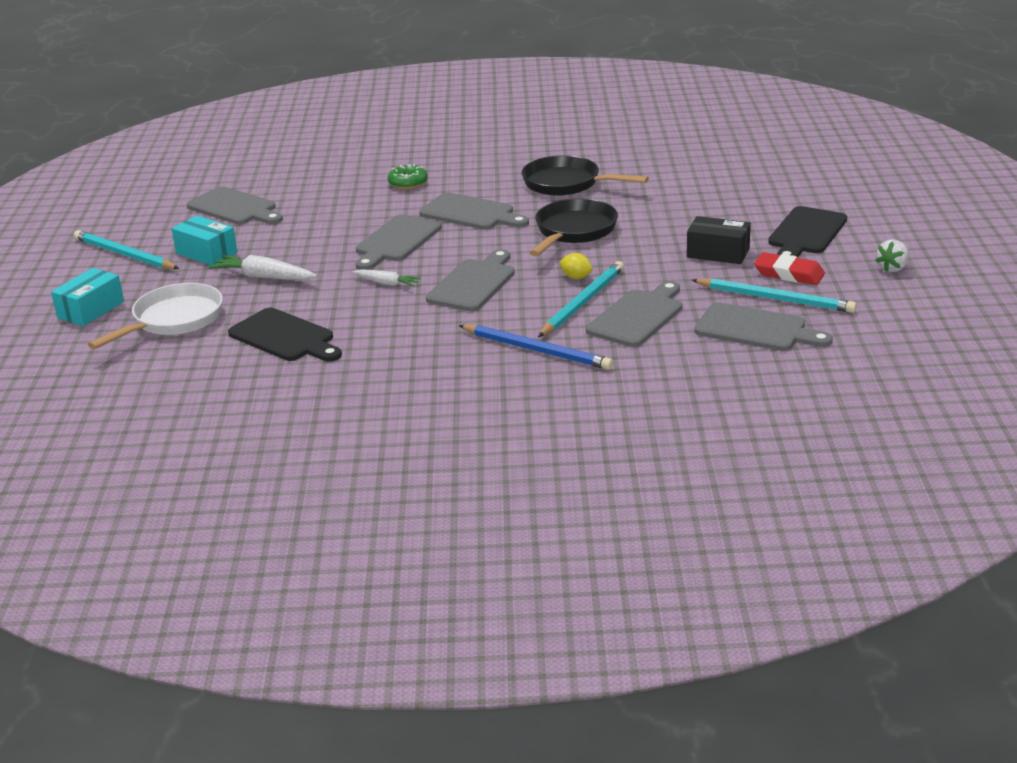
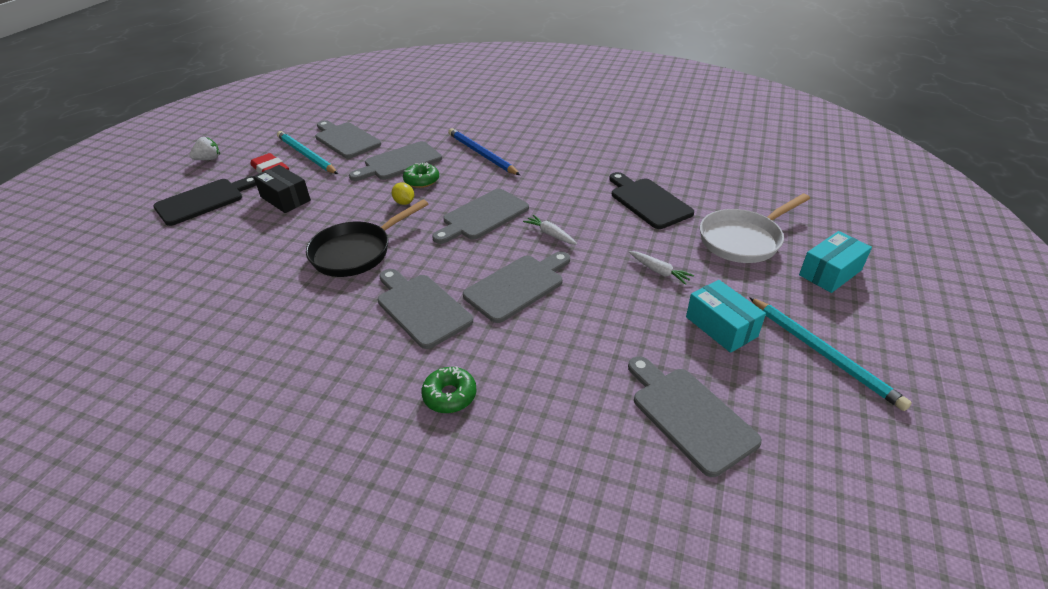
camera: 160 degrees left, 10 degrees up
(264, 277) = (659, 271): white carrot -> white carrot, size x0.62
(566, 183) = (288, 328): black pan -> none
(582, 302) = (421, 180): turquoise pencil -> green donut

